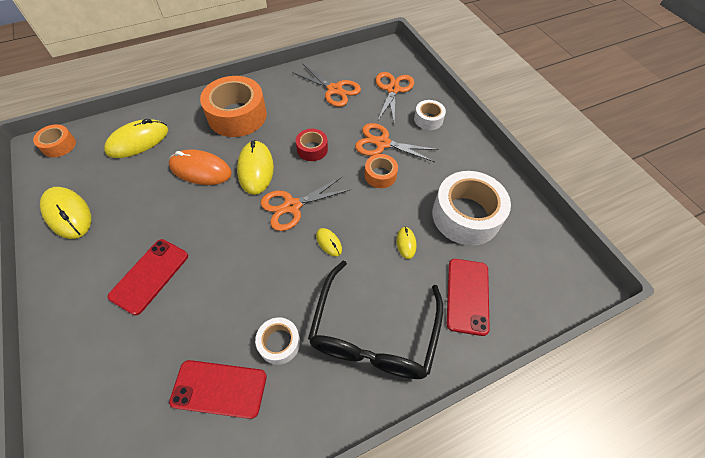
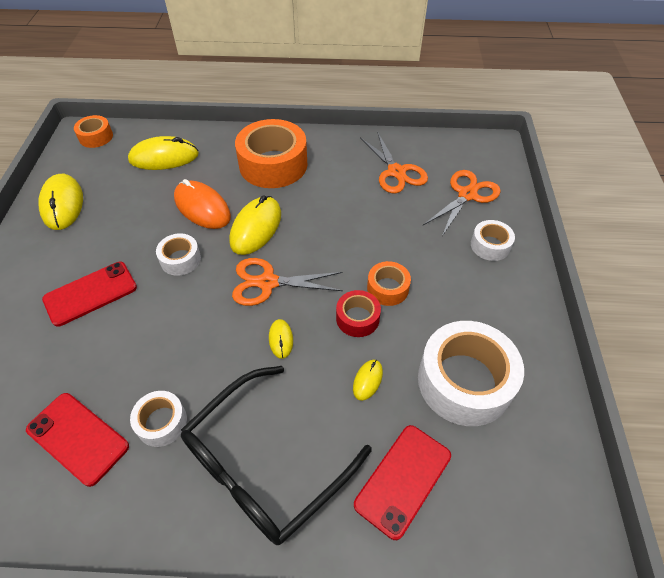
camera: 30 degrees right, 5 degrees down
(210, 217) = (180, 259): none -> white tape
(312, 149) = (328, 229): red tape -> red tape (357, 318)
(382, 143) = (414, 252): orange scissors -> none

